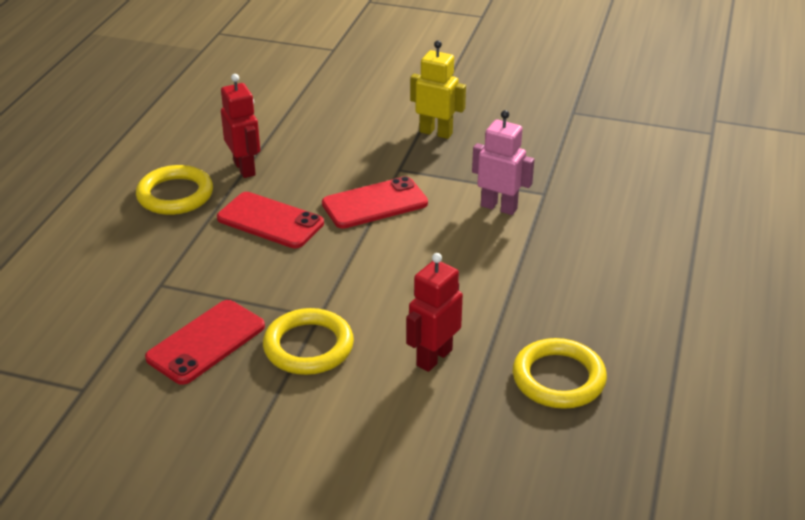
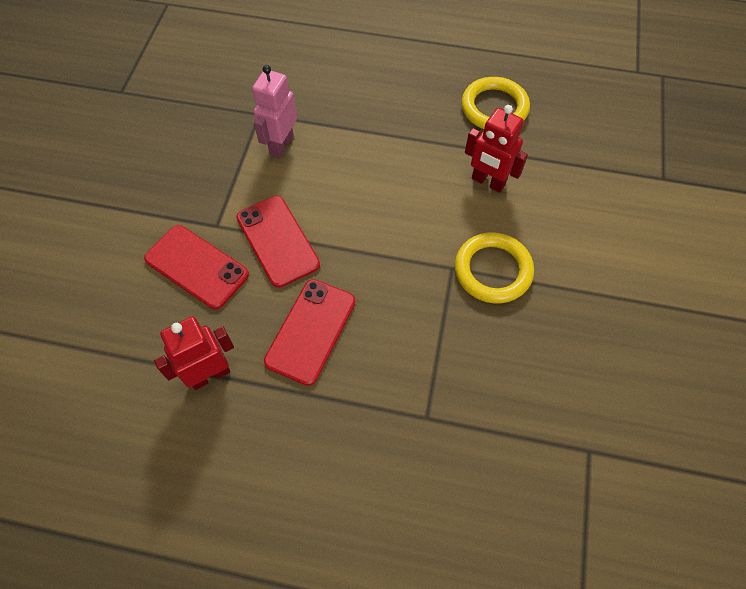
camera: 95 degrees left, 25 degrees up
(175, 195) = (264, 442): yellow ring -> none
(206, 342) = (503, 354): red phone -> red phone (197, 266)
(436, 132) = (148, 198): yellow robot -> none

